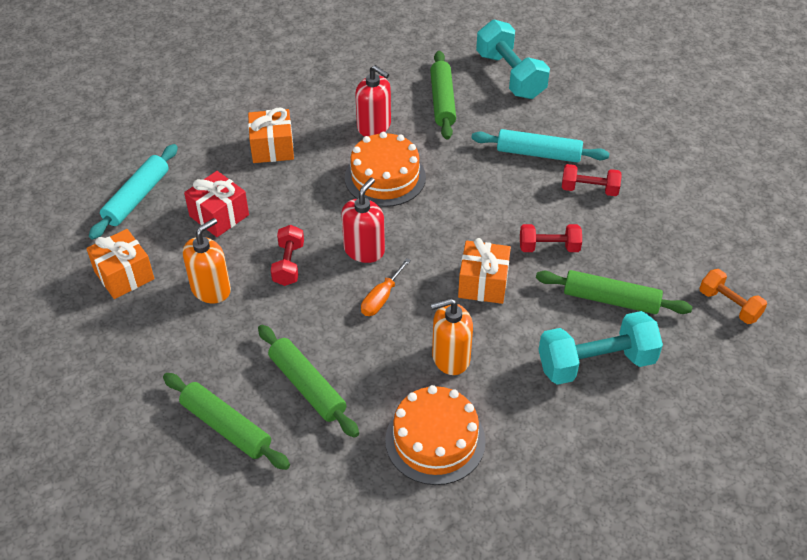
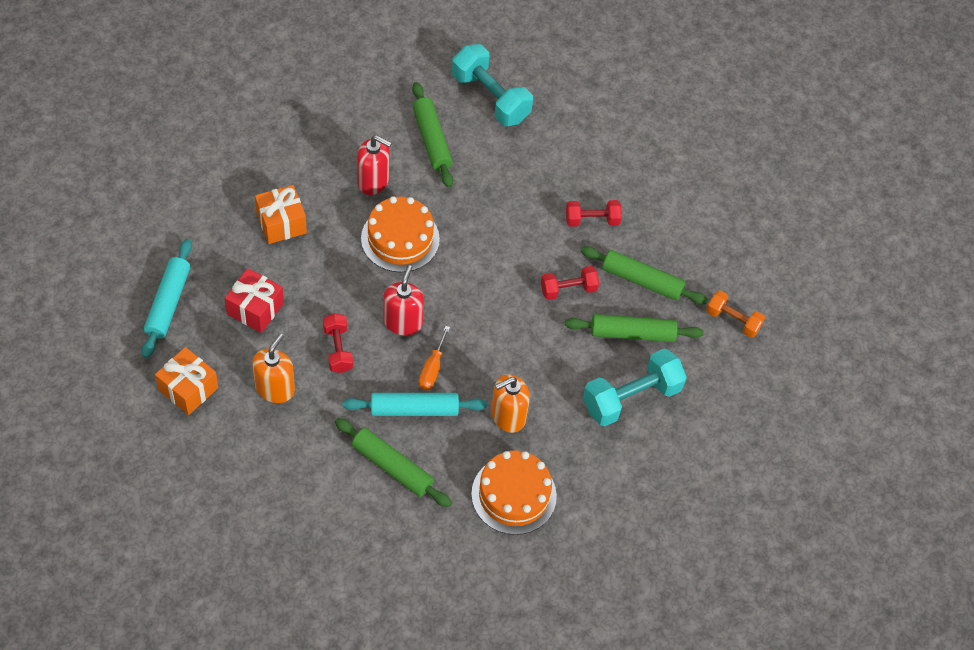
camera: 20 degrees left, 10 degrees up
(226, 427) = (334, 518): green rolling pin -> green rolling pin (642, 281)
(483, 283) = (518, 337): orange gift -> none
(538, 153) = (537, 187): turquoise rolling pin -> turquoise rolling pin (414, 409)

